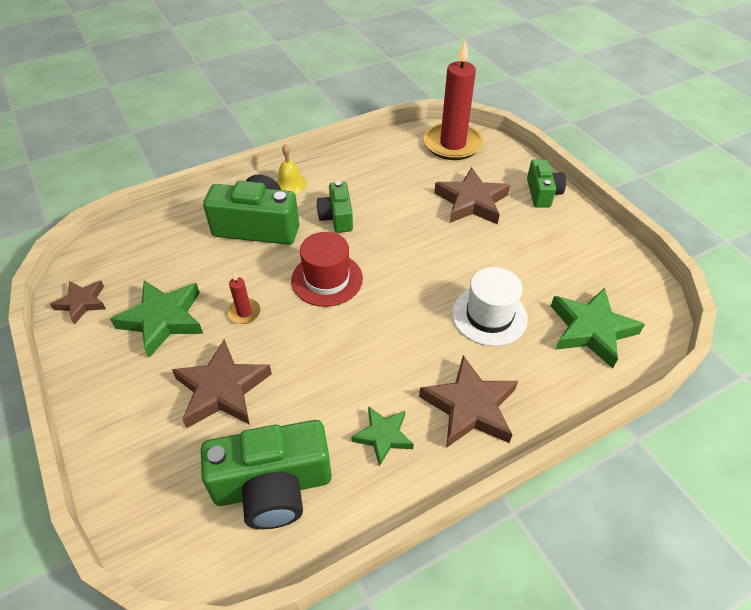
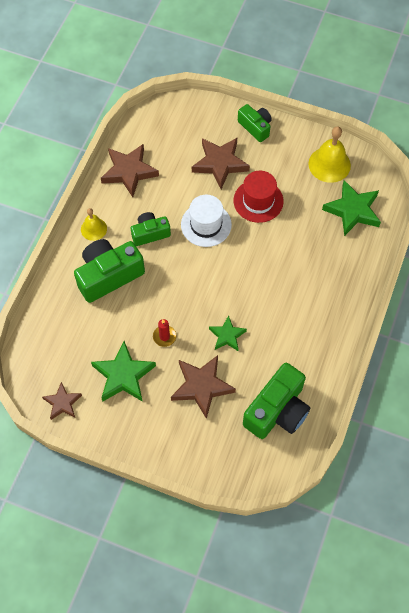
camera: 40 degrees left, 15 degrees up
(327, 279) = (188, 281): red hat -> red hat (258, 201)
(337, 217) = (150, 233): green camera -> green camera turned 120 degrees clockwise
(383, 436) = (304, 347): green star -> green star (227, 336)
(452, 144) = (167, 122): red candle -> none
(470, 407) = (330, 300): brown star -> brown star (129, 172)
(489, 316) = (296, 239): white hat -> white hat (206, 224)
(601, 269) = (329, 164): none -> yellow bell

